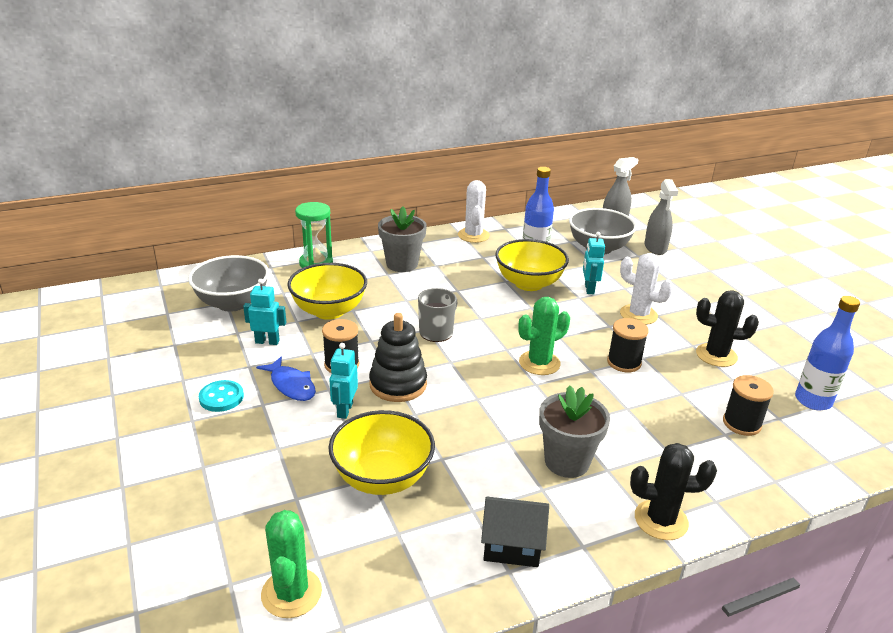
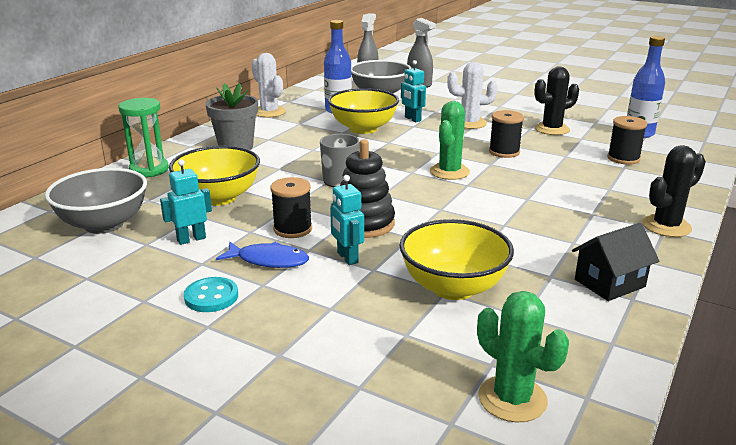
camera: 35 degrees left, 5 degrees down
(567, 461) = (561, 220): grey flower pot -> none

